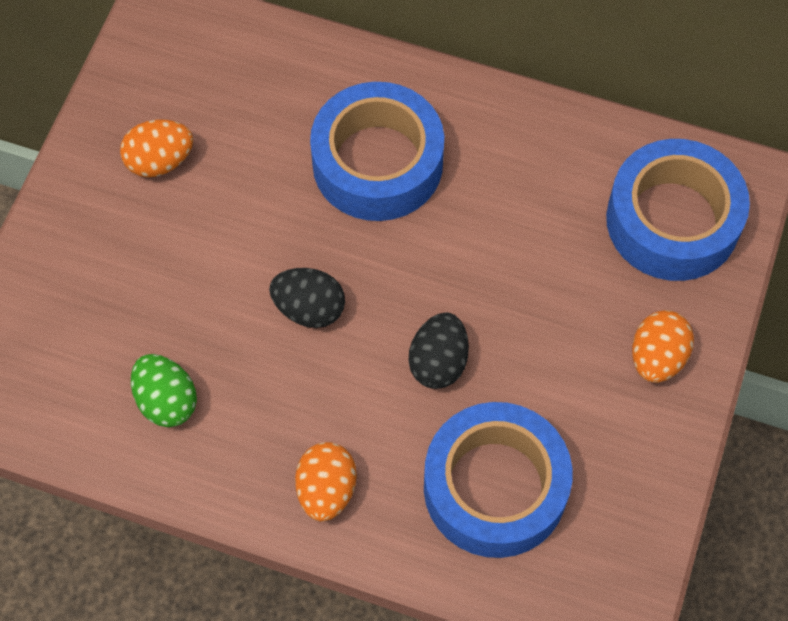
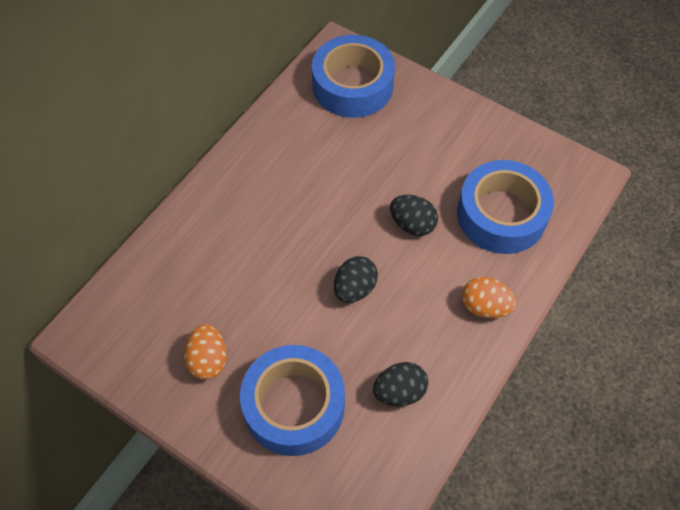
camera: 75 degrees left, 5 degrees down
(166, 401) = (399, 392): green egg -> black egg
(377, 163) = (259, 225): blue tape -> blue tape (294, 405)
(657, 357) = (437, 116): orange egg -> none

